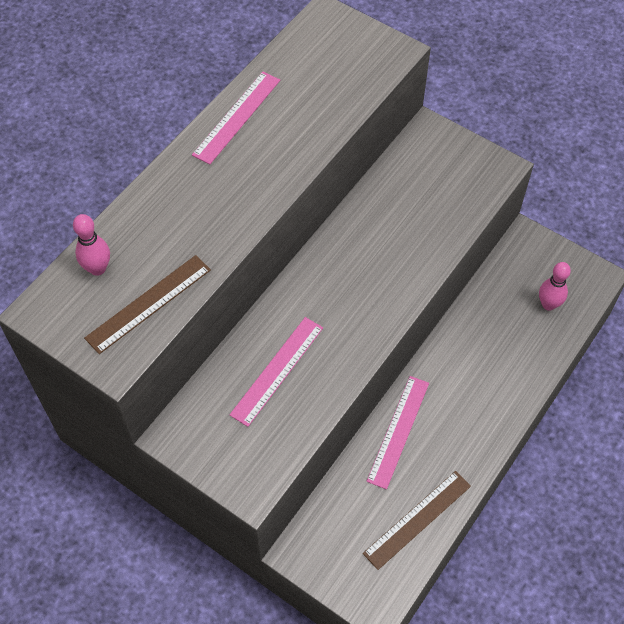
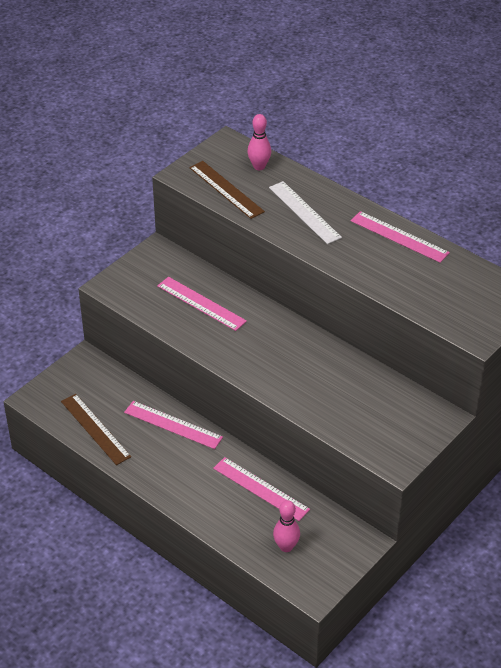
camera: 95 degrees right, 15 degrees down
(194, 212) = (304, 212): none -> white ruler
(477, 333) = (261, 489): none -> pink ruler

